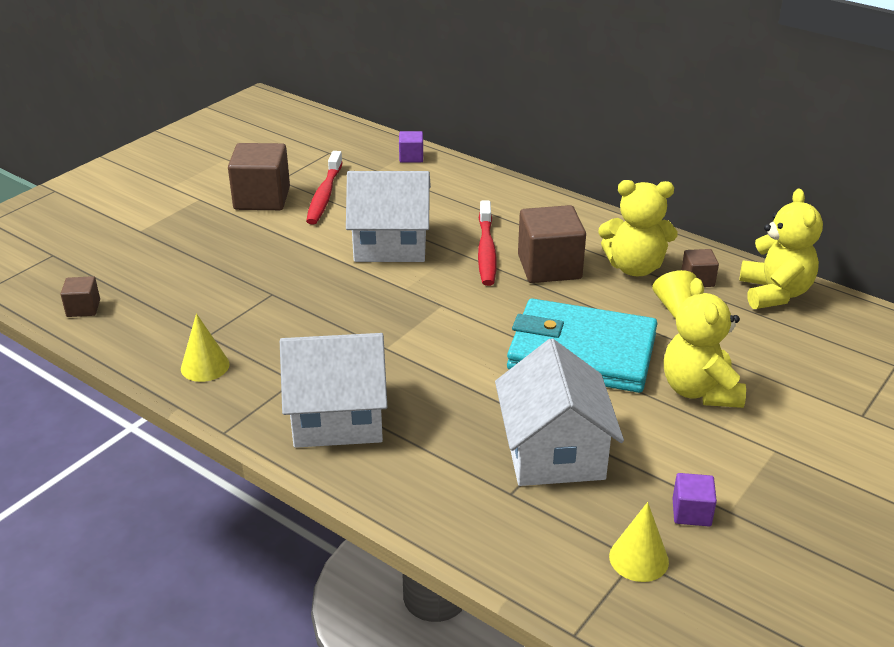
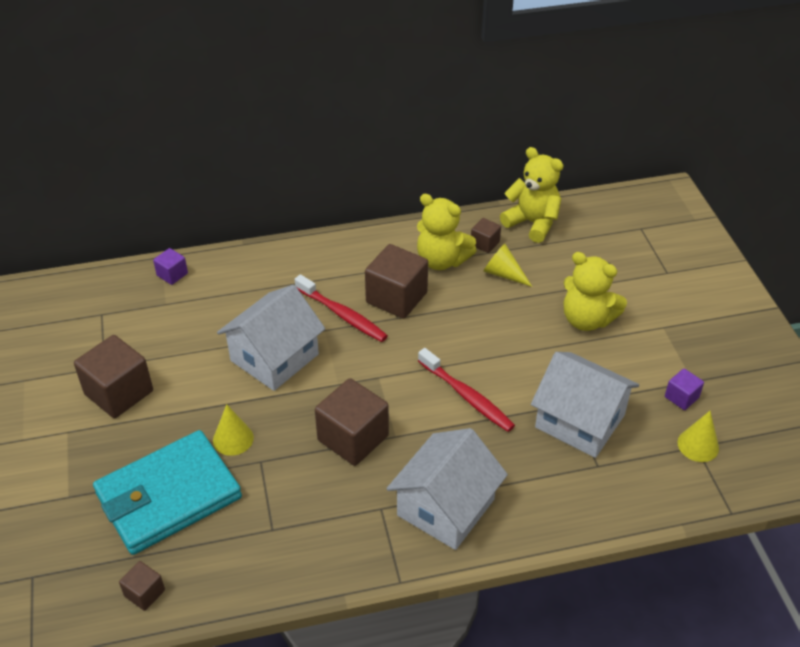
camera: 50 degrees left, 10 degrees up
(205, 366) = (310, 552): yellow cone -> yellow cone (233, 439)
(324, 195) = (162, 353): red toothbrush -> red toothbrush (466, 396)
(354, 326) = (353, 438): none -> brown cube
(581, 352) = (500, 344): turquoise wallet -> turquoise wallet (168, 496)
(634, 267) = (442, 260): yellow teddy bear -> yellow teddy bear turned 75 degrees clockwise

